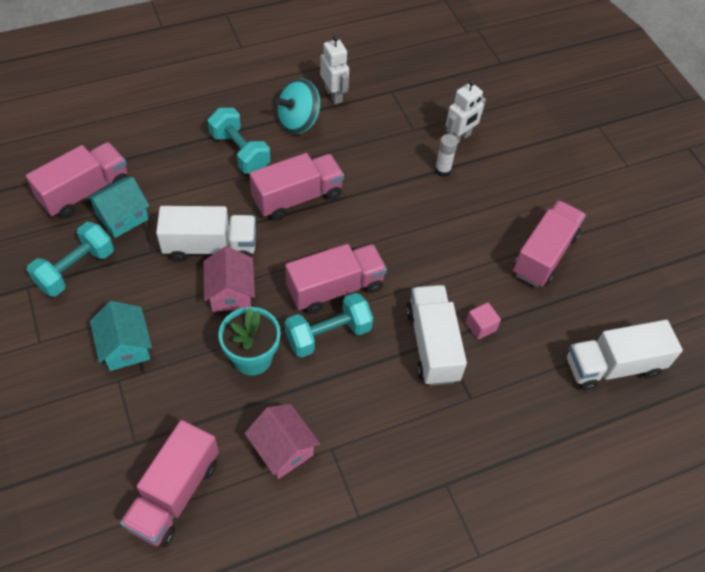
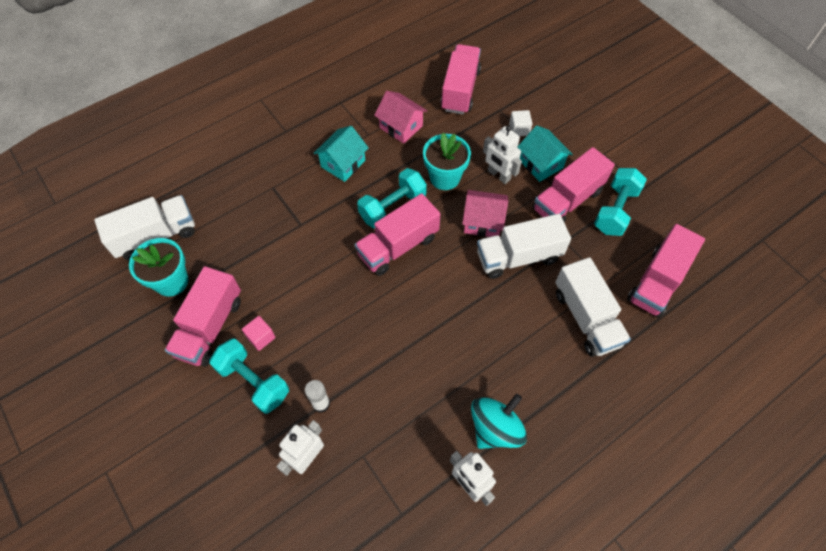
camera: 170 degrees right, 5 degrees up
(122, 217) = (609, 265): turquoise house -> turquoise house (343, 163)
(125, 404) = (519, 129): none -> white cube
(185, 344) = (498, 175): none -> white robot
(231, 292) = (483, 222): pink house -> pink house turned 60 degrees counterclockwise
(240, 152) = (540, 367): turquoise dumbbell -> turquoise dumbbell (253, 381)
(297, 197) = (461, 328): pink truck -> pink truck (567, 200)
(432, 344) = (307, 219): white truck -> white truck (586, 318)
(480, 326) = (268, 243): pink cube -> pink cube (261, 337)
(588, 309) = (171, 281): none -> turquoise flower pot

